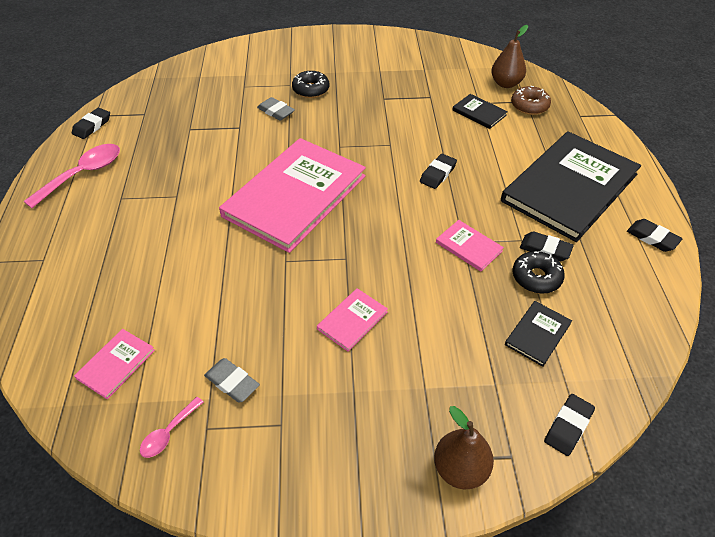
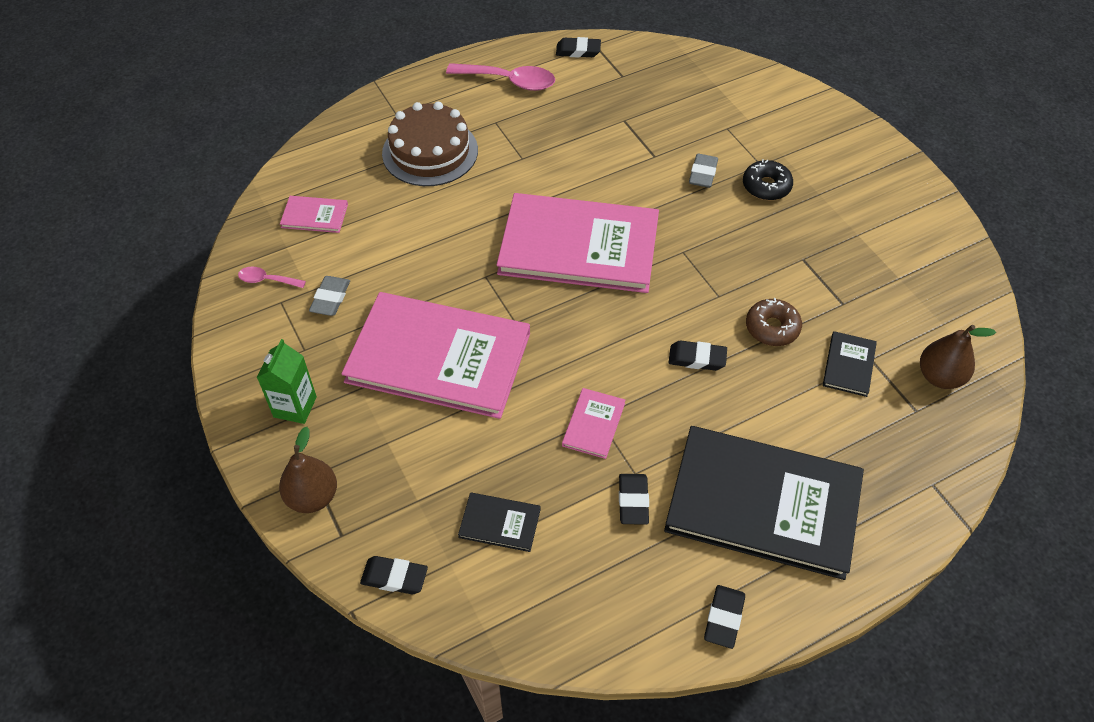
camera: 65 degrees right, 5 degrees up
(114, 251) = (430, 152): none -> brown cake
(347, 454) = (295, 407): none -> green carton
(352, 320) = (438, 357): pink book -> pink book, size x2.45
(529, 106) = (908, 417): brown donut -> brown donut (772, 328)
(536, 277) = (582, 502): black donut -> none

